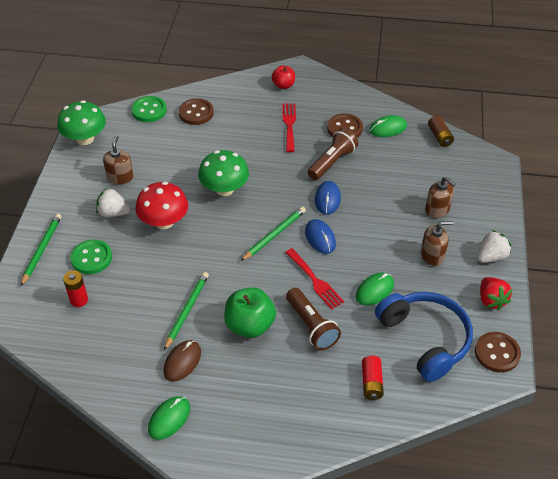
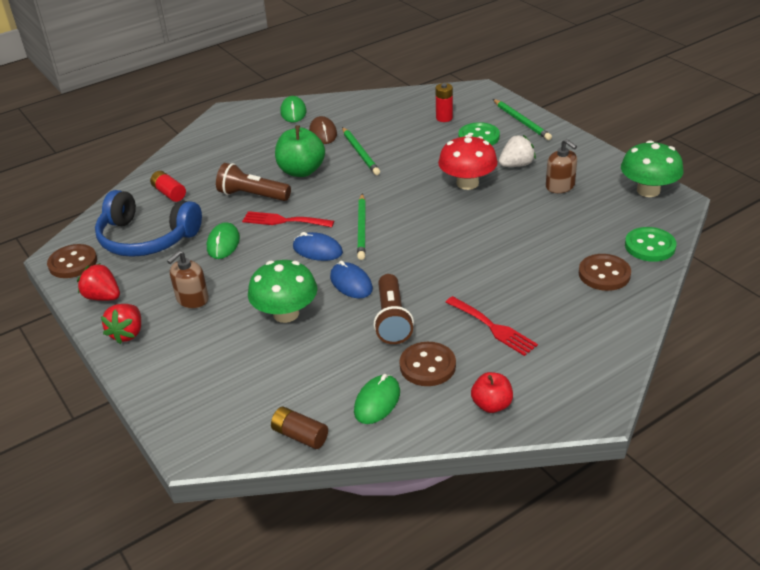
camera: 140 degrees right, 10 degrees down
(224, 189) = (459, 232): green mushroom -> green mushroom (286, 314)
(283, 85) = (574, 370): red apple -> red apple (491, 405)
(437, 209) = (224, 344): brown soap dispenser -> none
(491, 256) = (127, 333): white strawberry -> red strawberry

